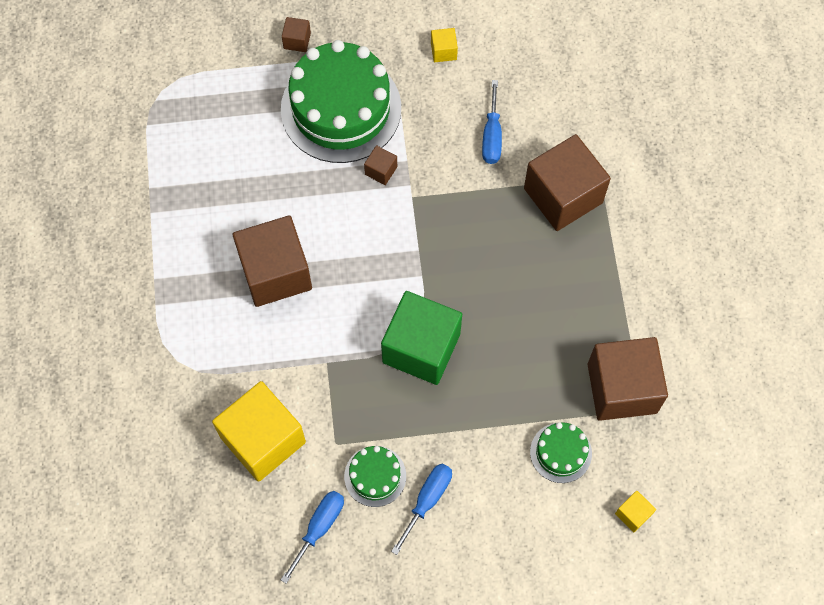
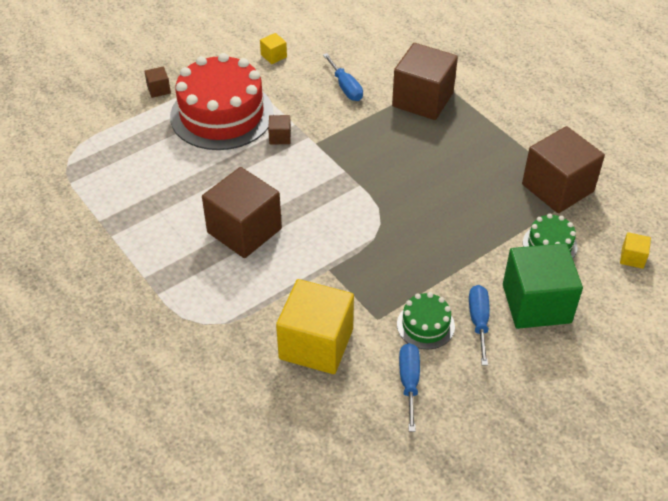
camera: 30 degrees left, 20 degrees down
(341, 108) = (222, 114): green cake -> red cake
(421, 348) = (395, 228): green cube -> green cube (536, 303)

